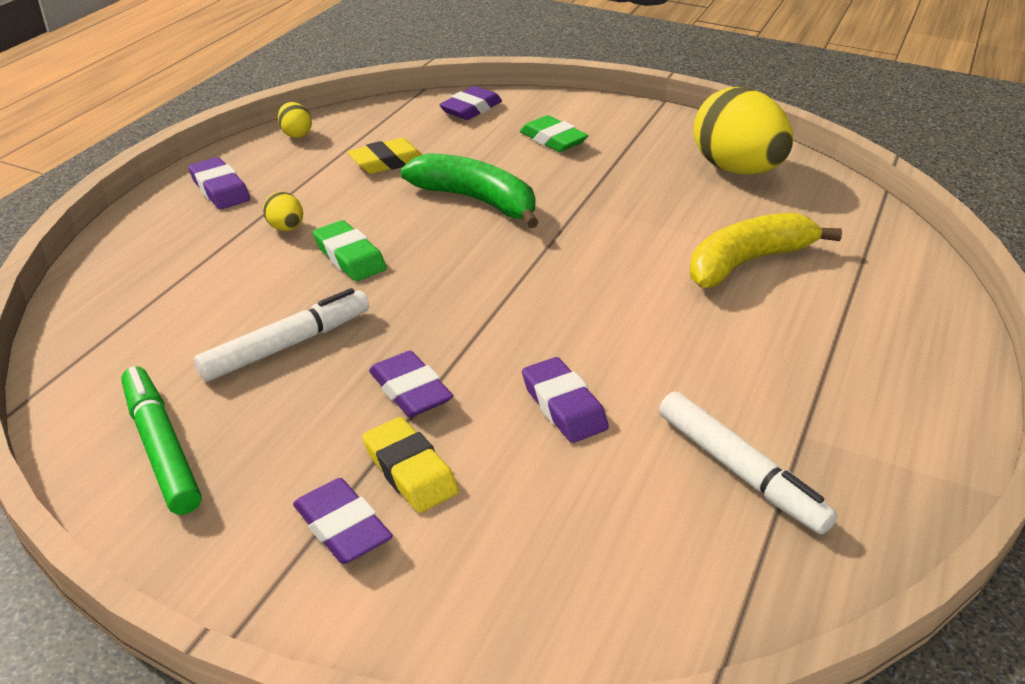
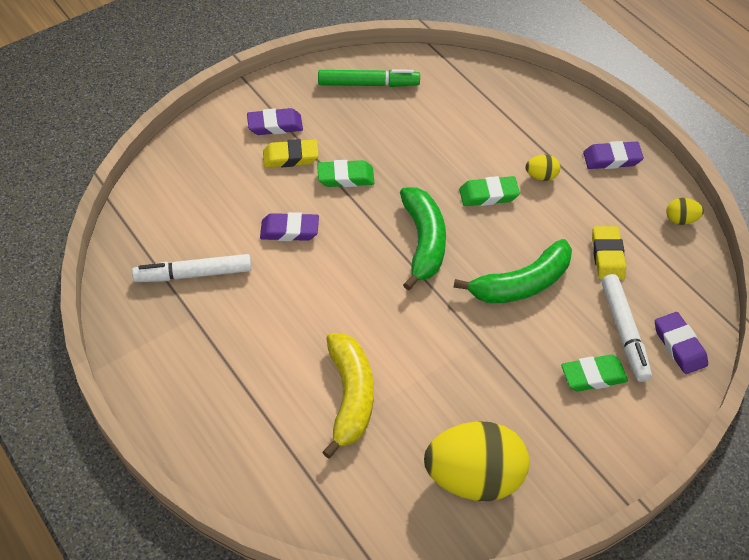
camera: 120 degrees right, 15 degrees up
(287, 345) = (416, 143): white marker -> white marker (624, 332)
(410, 390) = (345, 177): purple eraser -> green eraser
(476, 282) = (423, 242): none -> green banana

